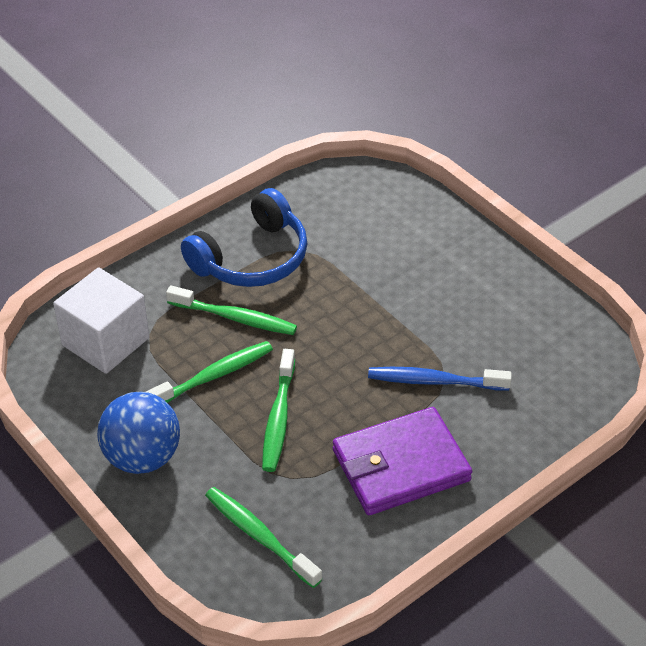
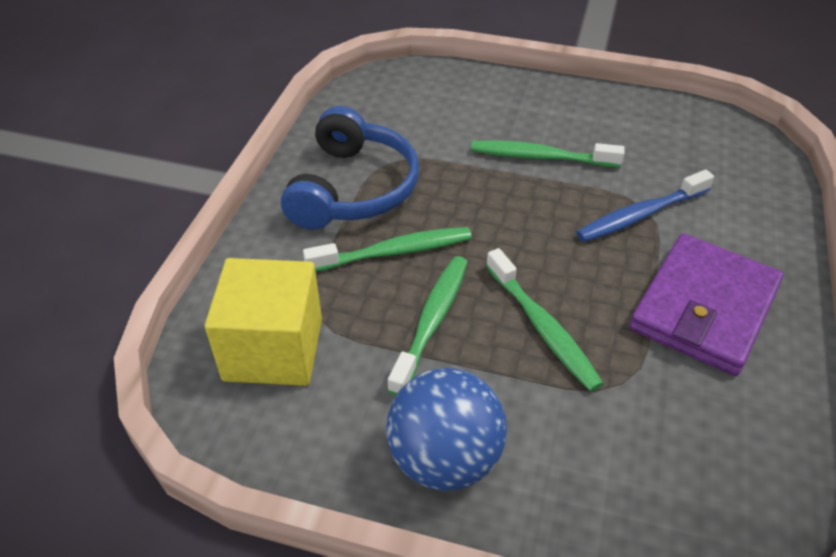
camera: 35 degrees left, 0 degrees up
(105, 341) = (273, 349): white cube -> yellow cube
(259, 536) = (663, 469): green toothbrush -> green toothbrush (540, 157)

